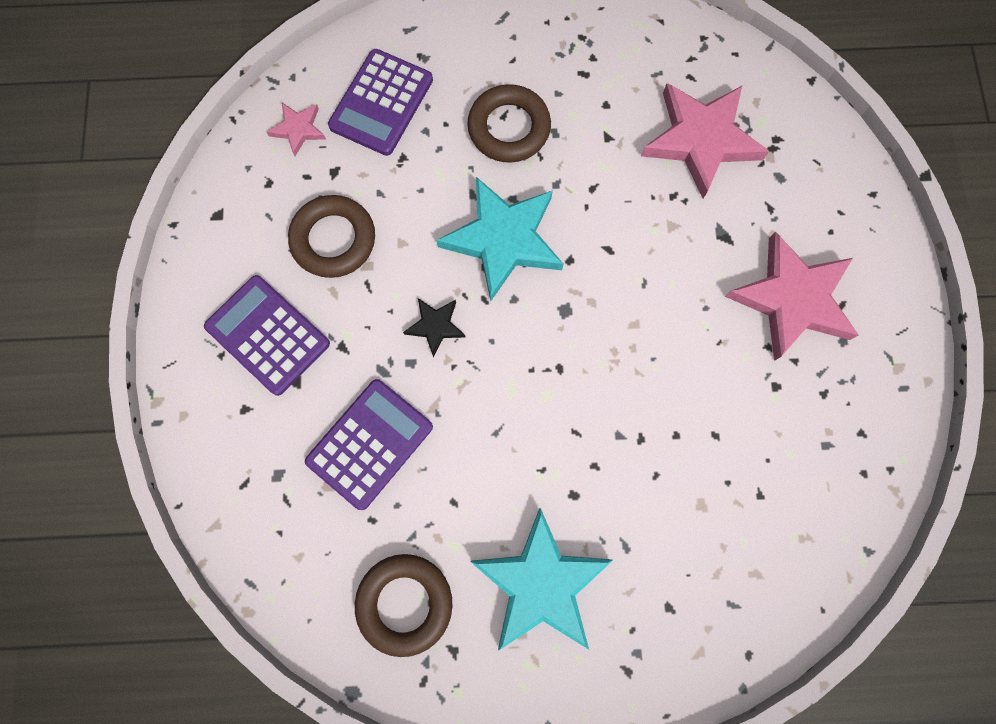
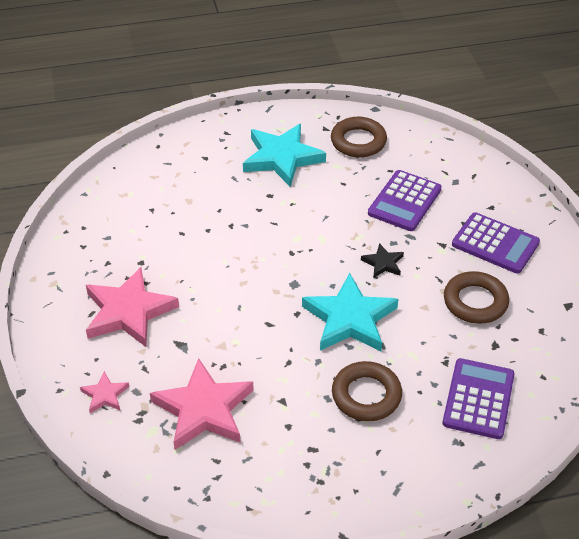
camera: 170 degrees right, 30 degrees down
(298, 129) = (537, 370): pink star -> pink star (105, 395)

